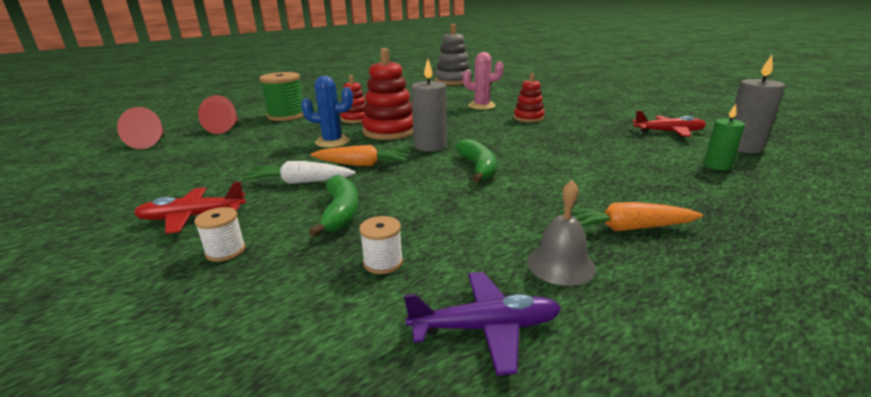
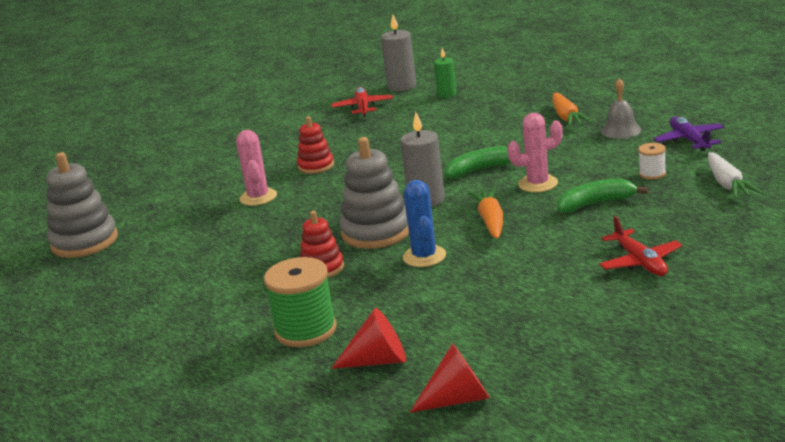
camera: 95 degrees left, 0 degrees up
(225, 251) = (676, 227): white spool -> none
(300, 182) = (547, 238): white carrot -> white carrot (727, 184)
(390, 131) = (376, 232): red stacking toy -> grey stacking toy
(420, 189) = (538, 184): none -> pink cactus

